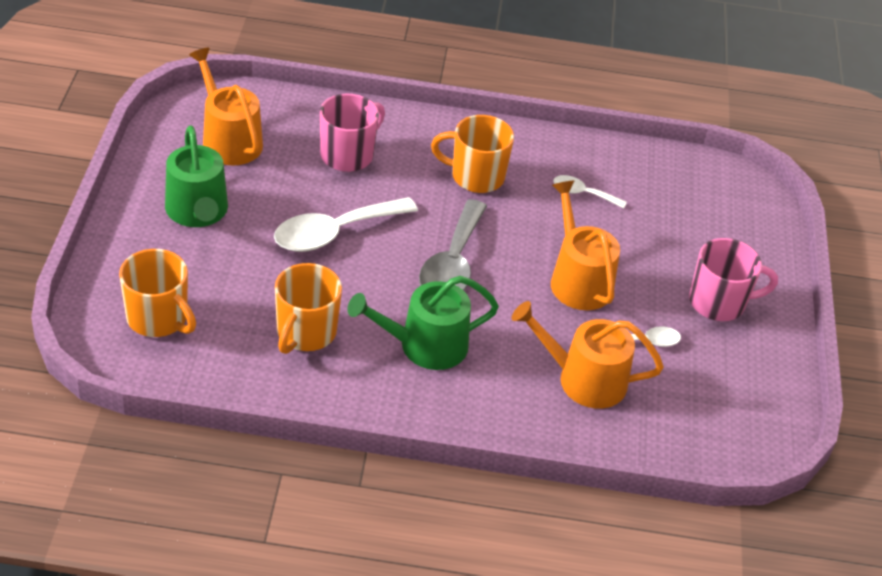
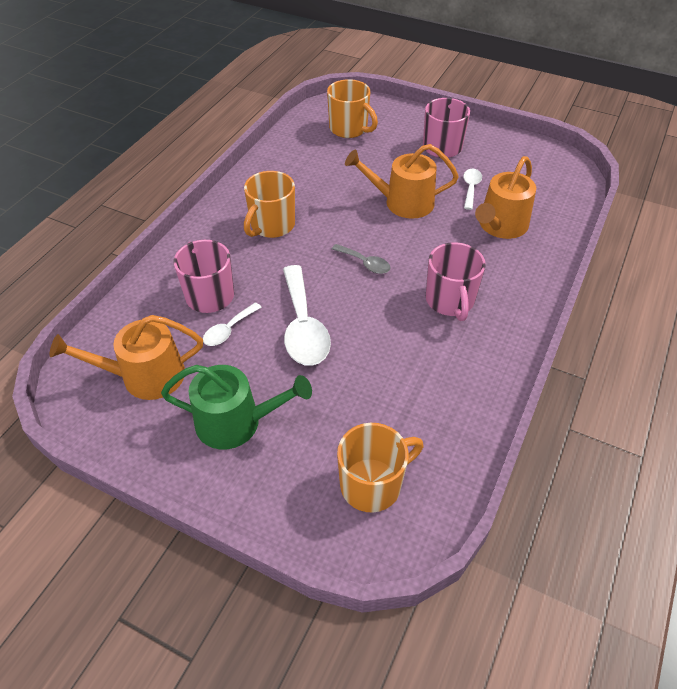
camera: 65 degrees left, 5 degrees up
(305, 333) = (418, 374): orange mug -> orange mug (349, 129)
(425, 345) = (450, 301): green watering can -> pink mug
(452, 264) = (365, 263): grey spoon -> grey spoon, size x0.52
(583, 193) = (315, 176): white spoon -> white spoon (228, 330)

